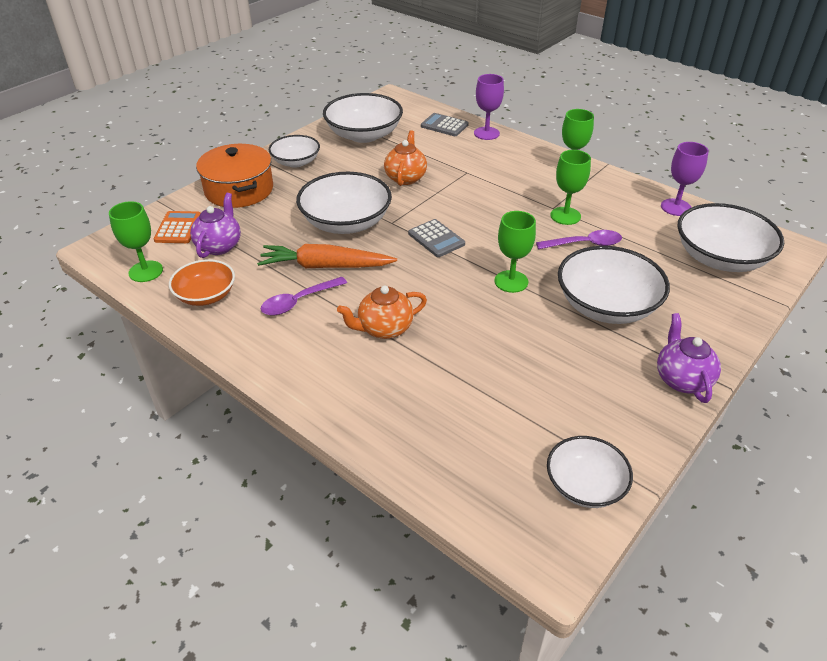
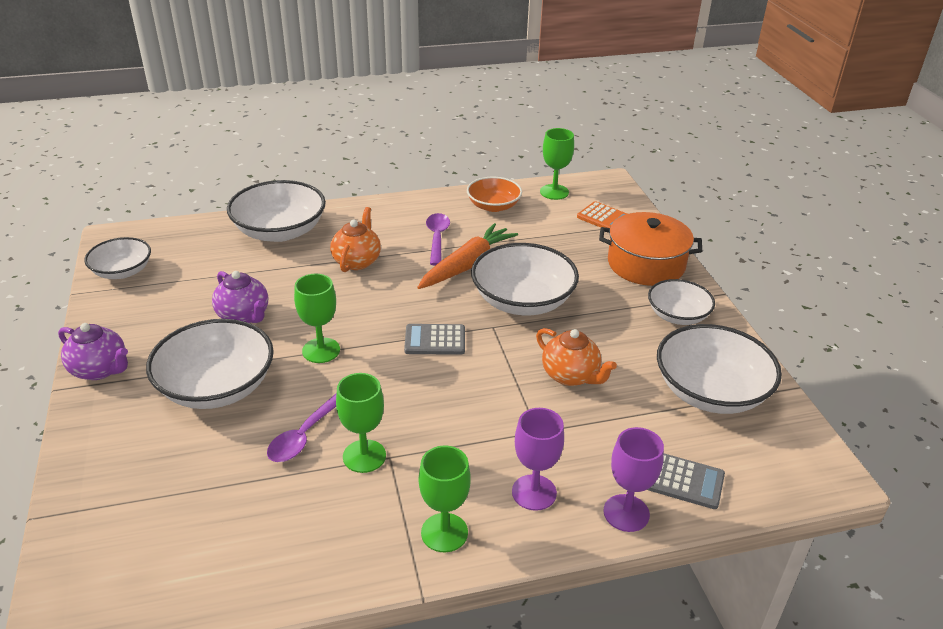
camera: 125 degrees right, 5 degrees down
(219, 246) = (556, 228): purple teapot -> purple teapot (244, 316)
(444, 125) = (685, 481): grey calculator -> grey calculator turned 45 degrees clockwise
(676, 207) = (257, 579): purple goblet -> purple goblet (534, 492)
(720, 258) = (143, 532): white bowl -> white bowl (280, 231)

